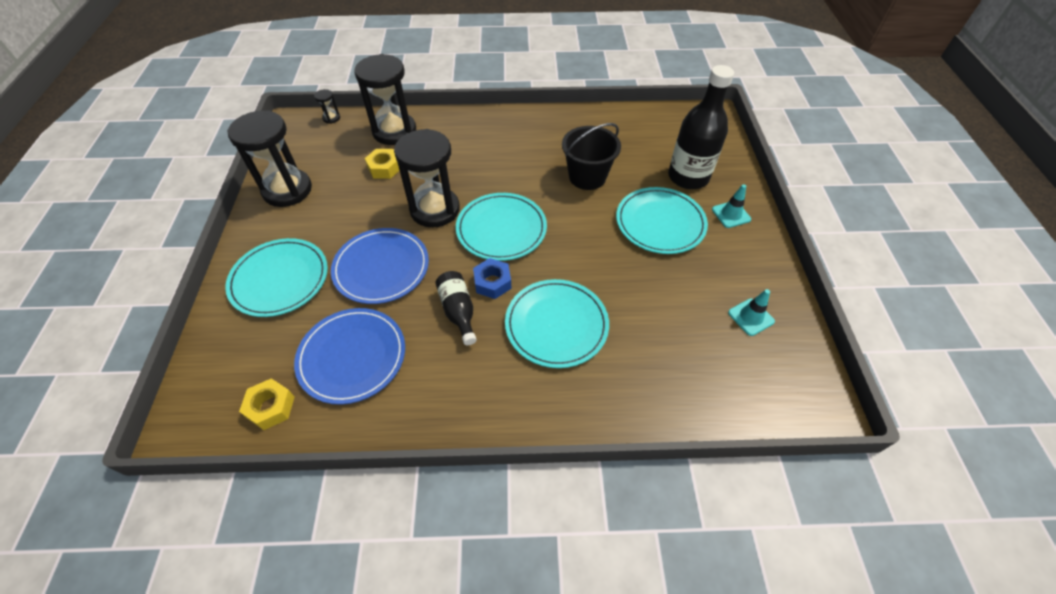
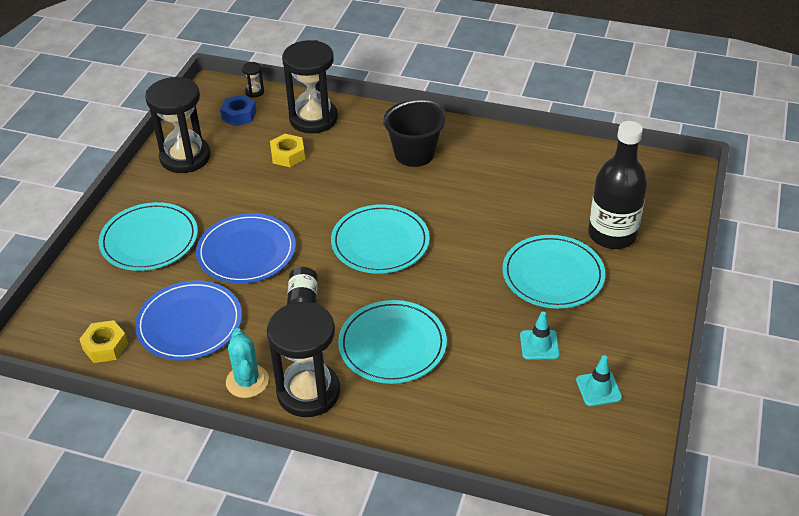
camera: 20 degrees right, 10 degrees down
(434, 403) = (247, 381): none -> turquoise cactus
(435, 209) = (321, 208): black hourglass -> black hourglass (308, 392)
(492, 282) = (347, 291): blue nut -> blue nut (239, 115)
(587, 177) = (497, 210): black bucket -> black bucket (414, 154)
(731, 214) = (638, 284): turquoise traffic cone -> turquoise traffic cone (539, 345)

